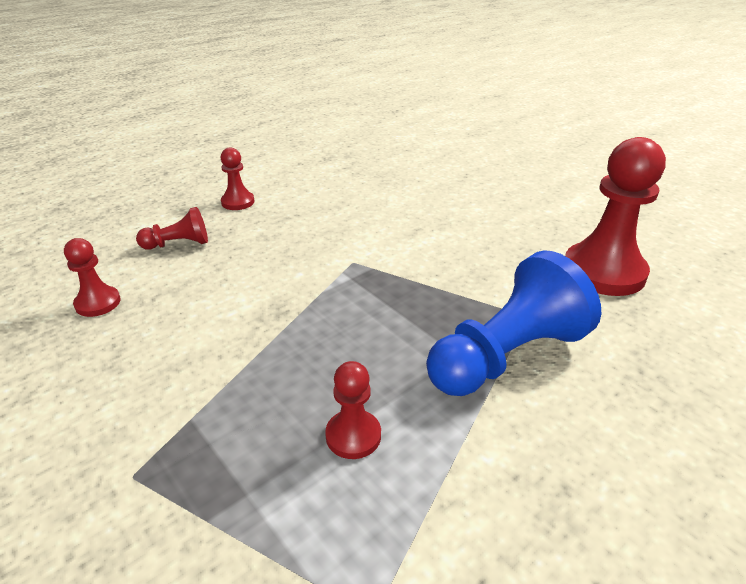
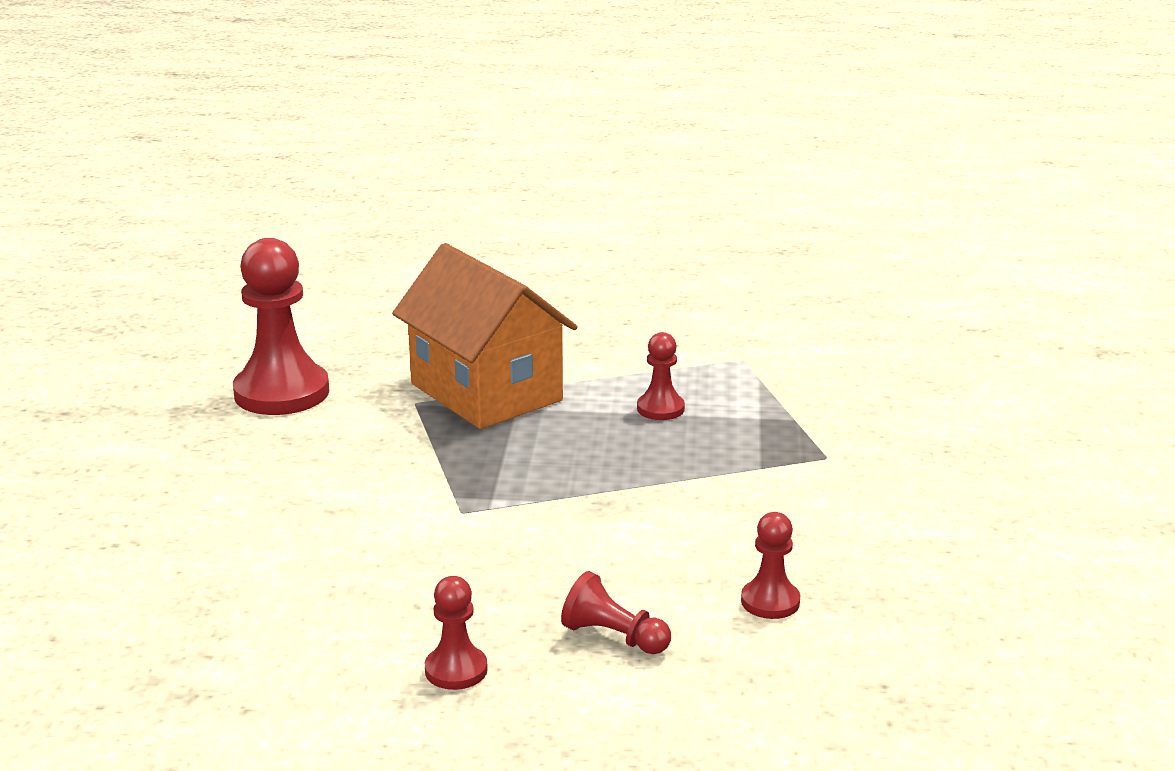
camera: 135 degrees left, 10 degrees down
(506, 356) = (486, 392): blue pawn -> orange house

